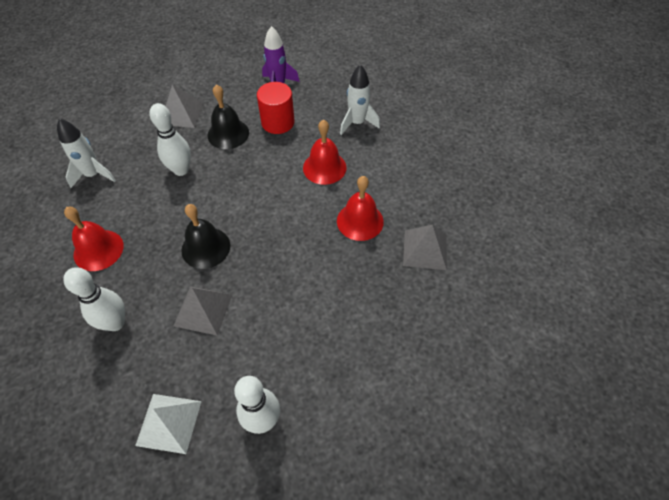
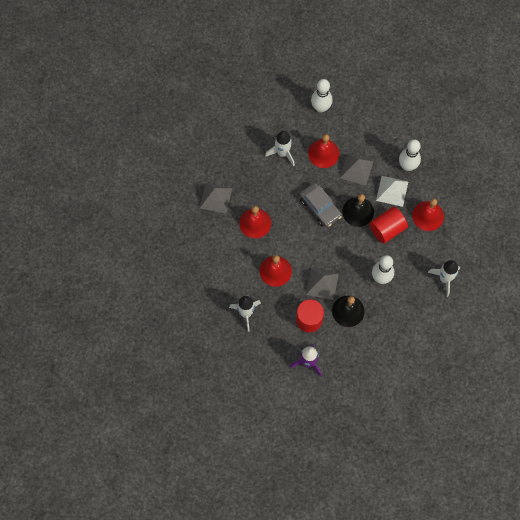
camera: 175 degrees left, 15 degrees up
(164, 228) = (387, 229): none -> red cylinder
(169, 423) = (369, 110): white pyramid -> white pyramid (392, 191)
(182, 114) = (386, 336): grey pyramid -> grey pyramid (322, 284)
(258, 332) = (323, 153): none -> red bell
(264, 249) = (320, 207): none -> grey car
(328, 327) = (282, 153): none -> white rocket

